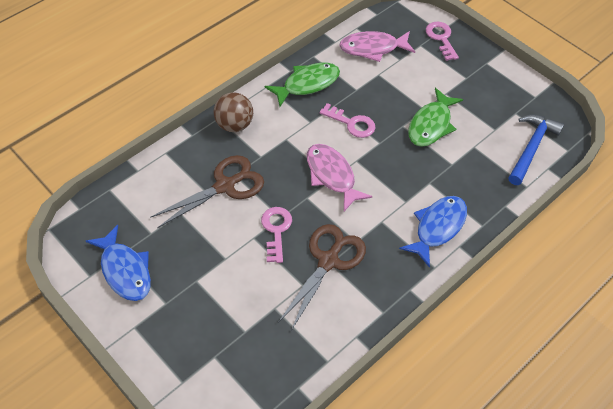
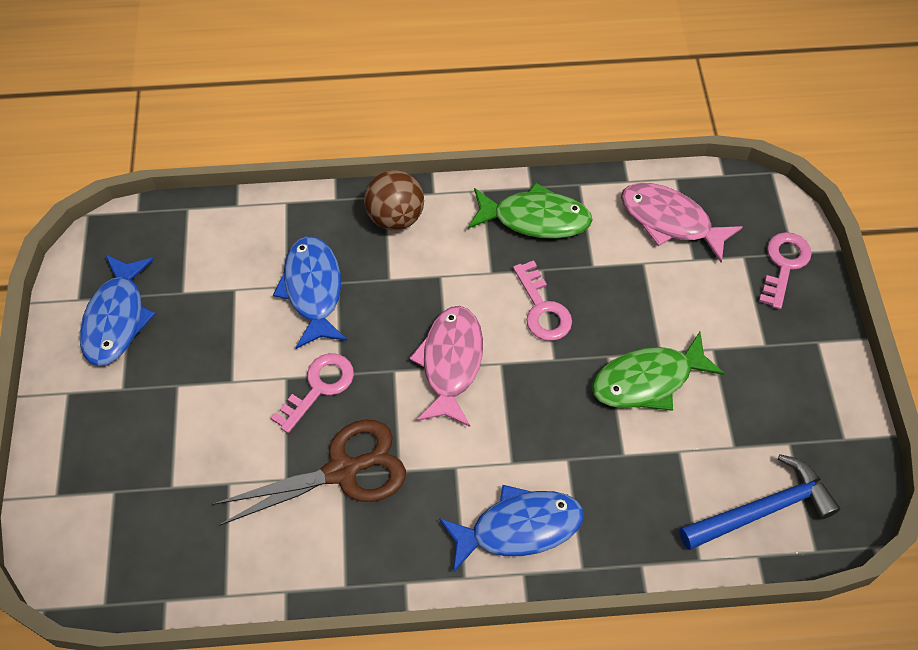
camera: 40 degrees right, 5 degrees up
(225, 186) = (313, 290): brown scissors -> blue fish

